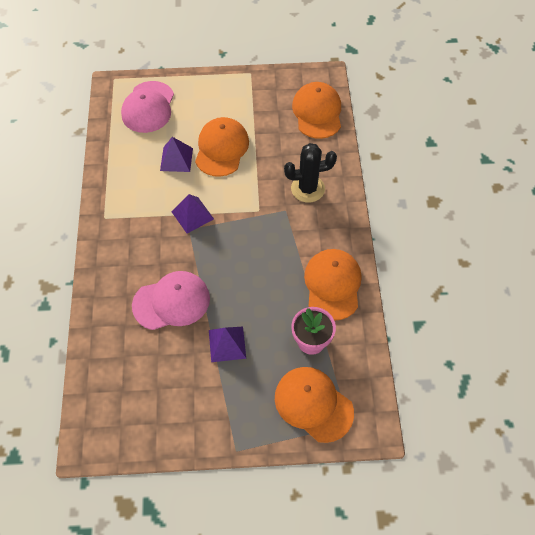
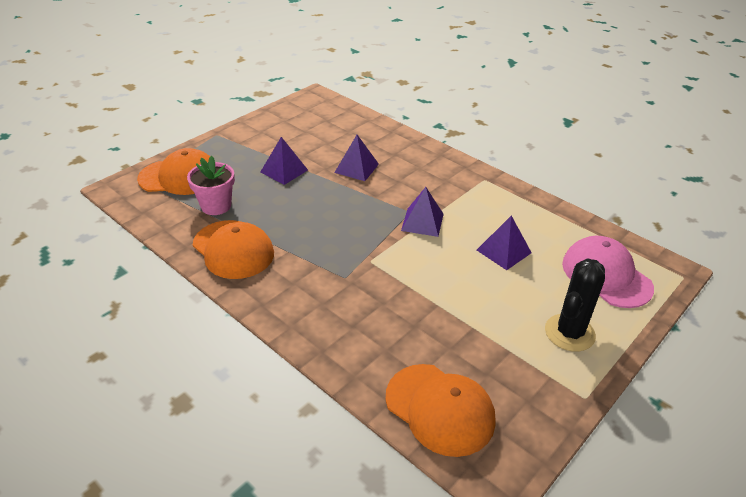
camera: 135 degrees right, 20 degrees down
(171, 302) = (356, 168): pink cap -> purple pyramid
(221, 148) = (480, 288): orange cap -> none
(307, 189) = (346, 311): black cactus -> black cactus (569, 333)

